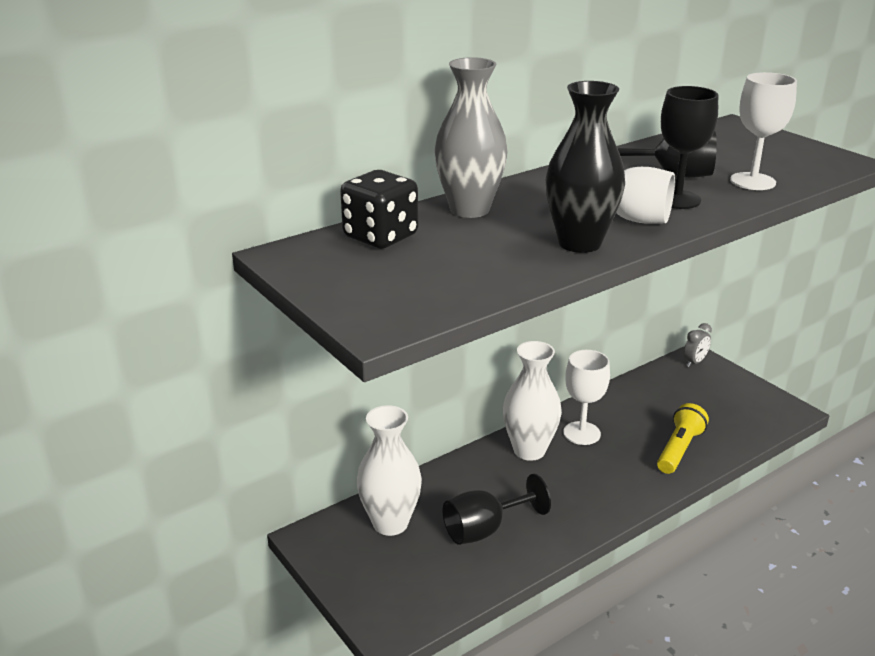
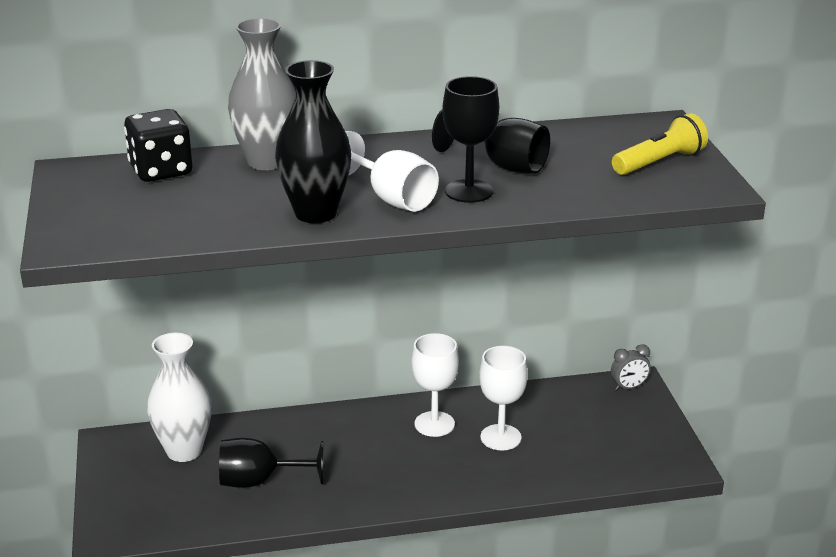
camera: 25 degrees right, 0 degrees up
(529, 450) = (367, 425): white vase -> none
(679, 449) = (517, 467): yellow flashlight -> yellow flashlight (659, 162)
(752, 181) = (574, 188): white goblet -> white goblet (500, 437)

